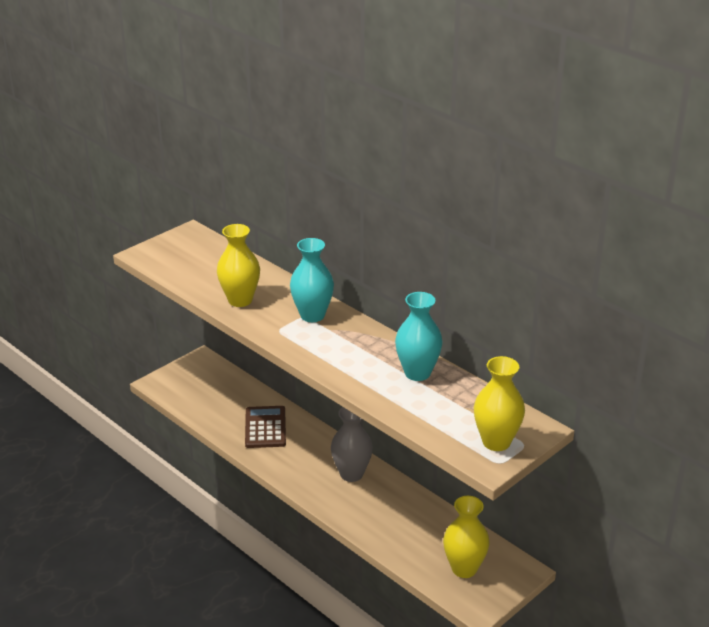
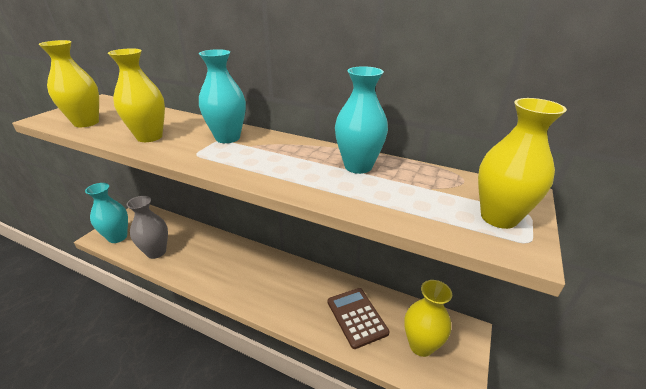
camera: 20 degrees left, 0 degrees up
(177, 388) = (117, 237): none -> turquoise vase
(181, 268) = (86, 123): none -> yellow vase
(265, 428) = (199, 253): brown calculator -> brown calculator (356, 317)
(351, 474) = (284, 277): grey vase -> grey vase (156, 252)

